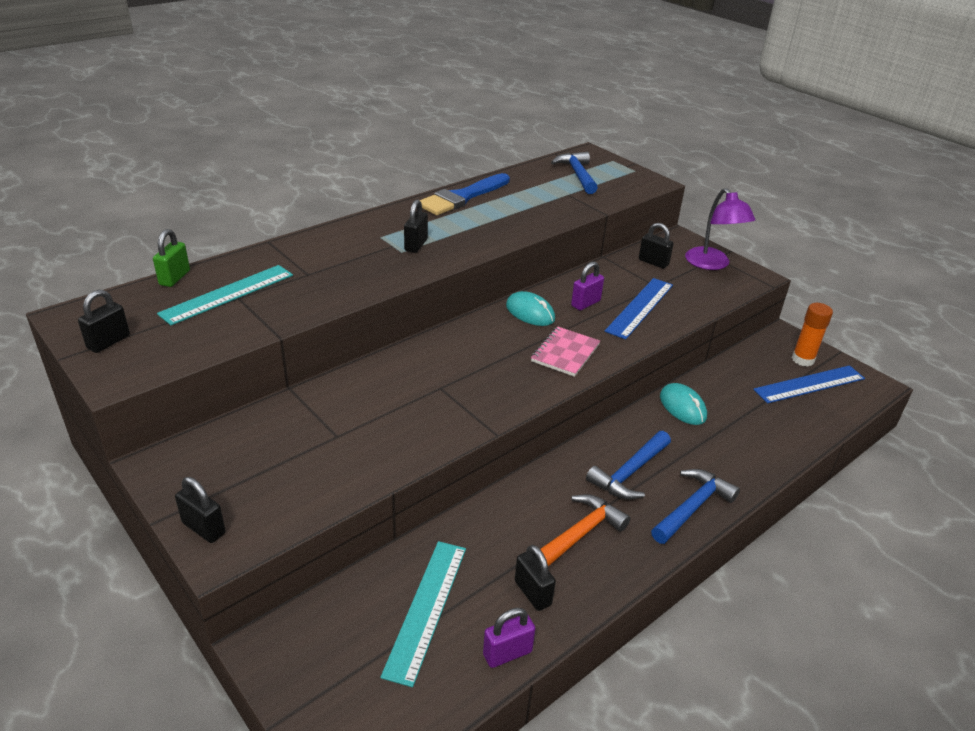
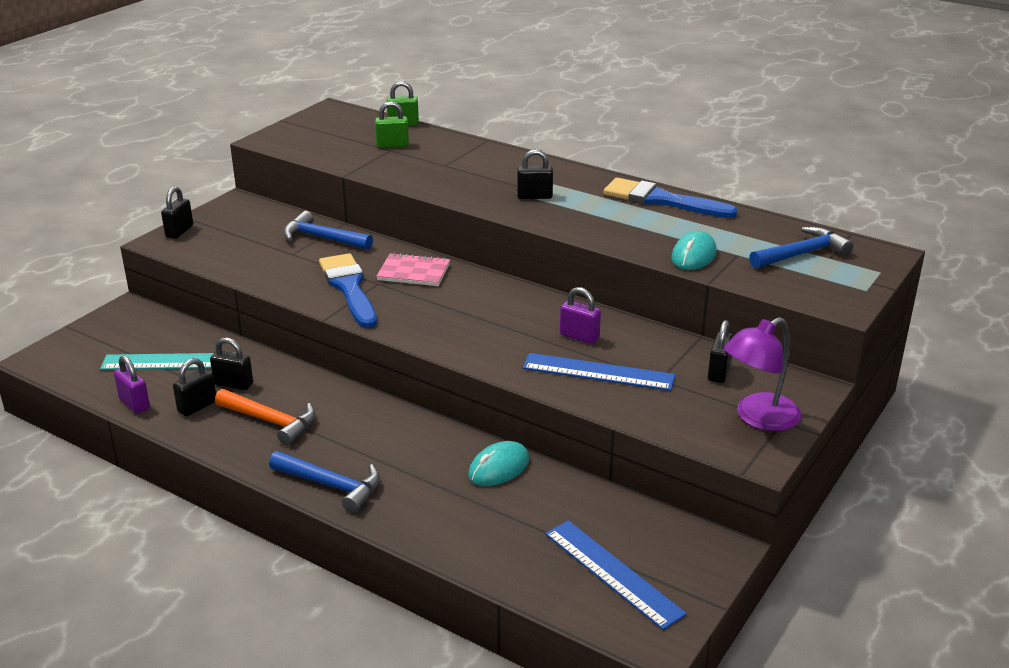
camera: 75 degrees right, 5 degrees down
(108, 342) = (306, 127): black padlock -> black padlock (233, 384)
(228, 294) = (392, 145): turquoise ruler -> green padlock
(441, 407) = (349, 288): none -> blue brush
(530, 312) = (535, 307): turquoise mouse -> turquoise mouse (693, 255)
(565, 353) = (472, 336): pink notebook -> pink notebook (414, 272)
(629, 473) = (368, 441): blue hammer -> blue hammer (323, 238)
(802, 360) = (671, 567): orange glue stick -> none

